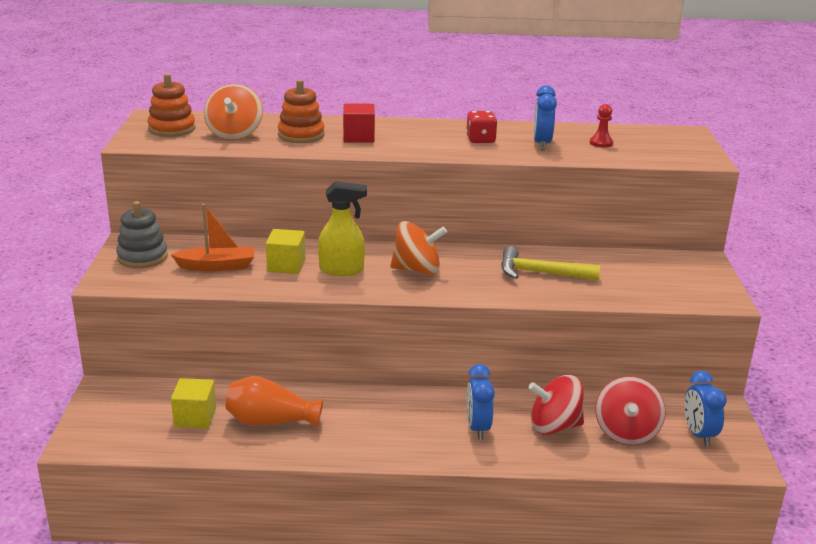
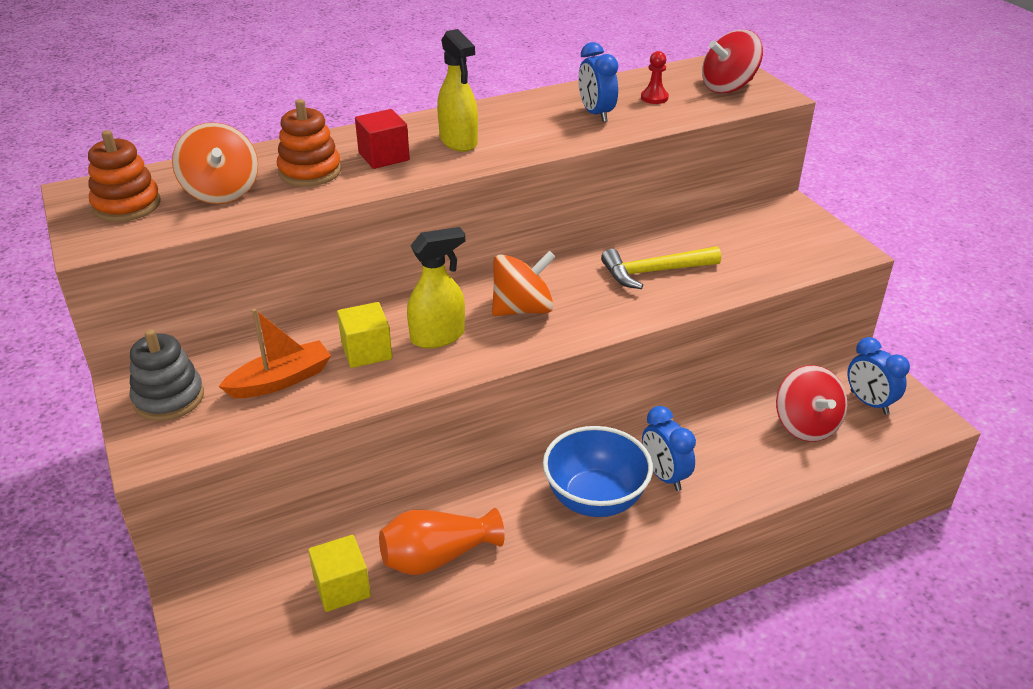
camera: 25 degrees left, 10 degrees up
(411, 425) = (595, 499): none -> blue bowl
(420, 139) = (459, 141): none -> yellow spray bottle
(480, 140) = (526, 125): red dice -> none
(554, 426) = (735, 444): red spinning top -> red spinning top (728, 87)

